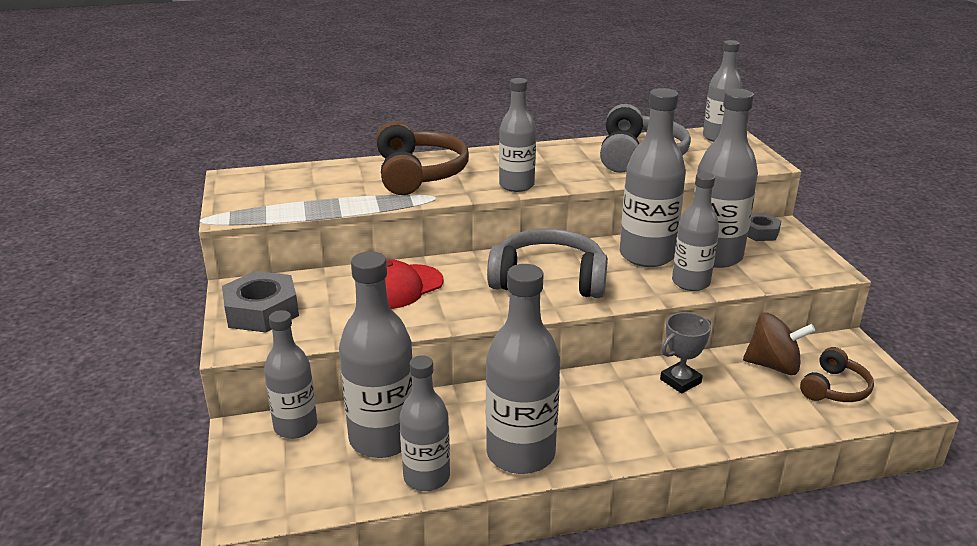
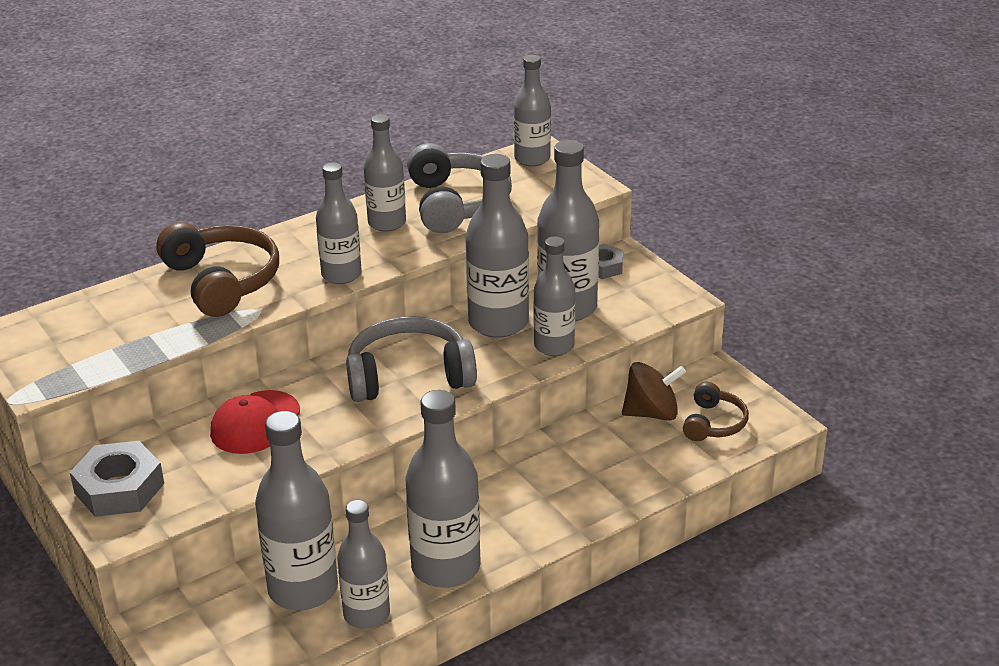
camera: 20 degrees left, 5 degrees up
(295, 426) = (205, 601): grey bottle -> grey bottle (387, 223)
(680, 381) = (569, 452): grey trophy -> none

